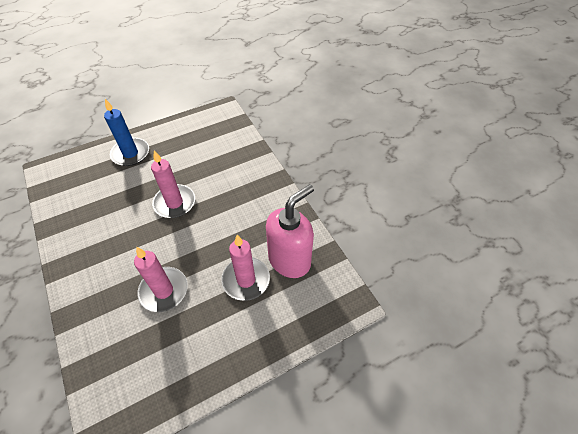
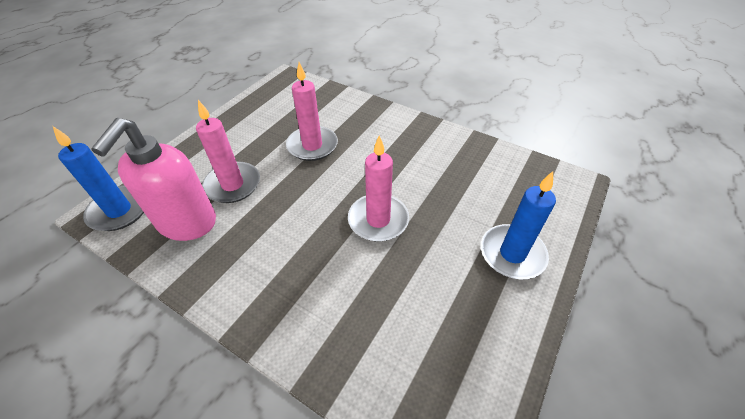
camera: 150 degrees right, 5 degrees down
(335, 297) = (119, 210): none -> blue candle

